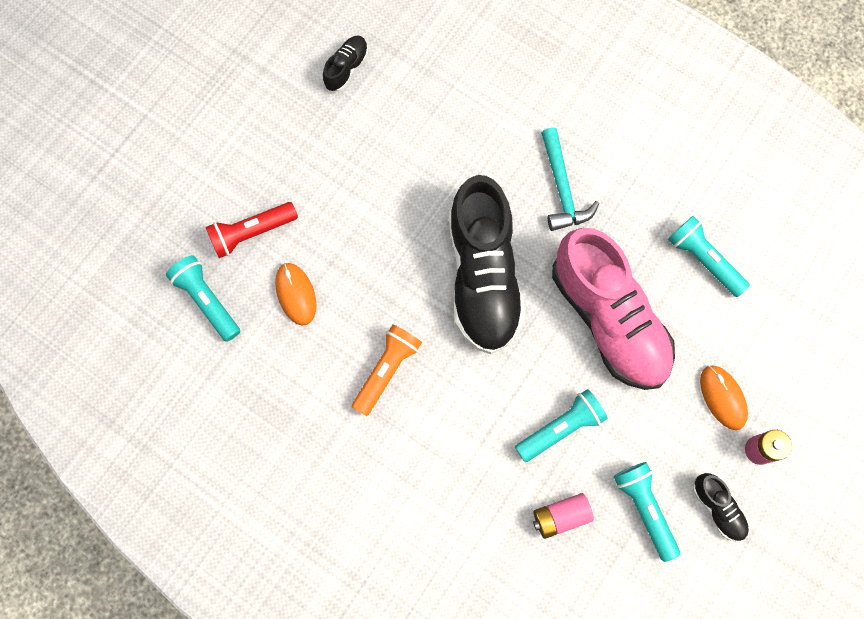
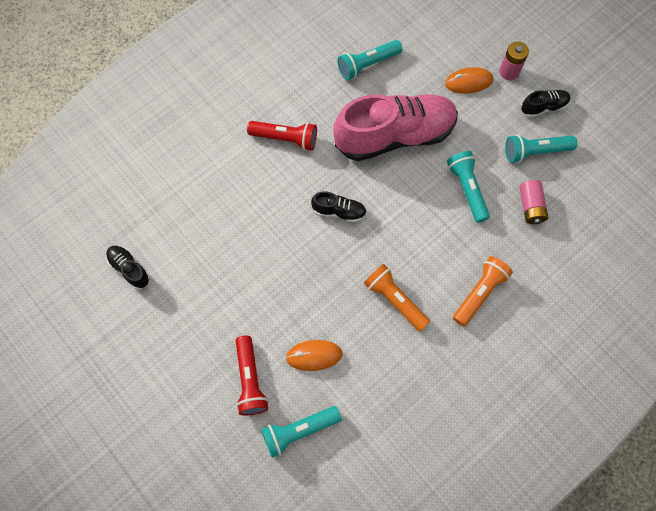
camera: 75 degrees left, 5 degrees down
(422, 472) = (480, 293): none -> orange flashlight
(483, 276) = (339, 211): black shoe -> black shoe, size x0.42
(562, 188) = (285, 139): turquoise hammer -> red flashlight

